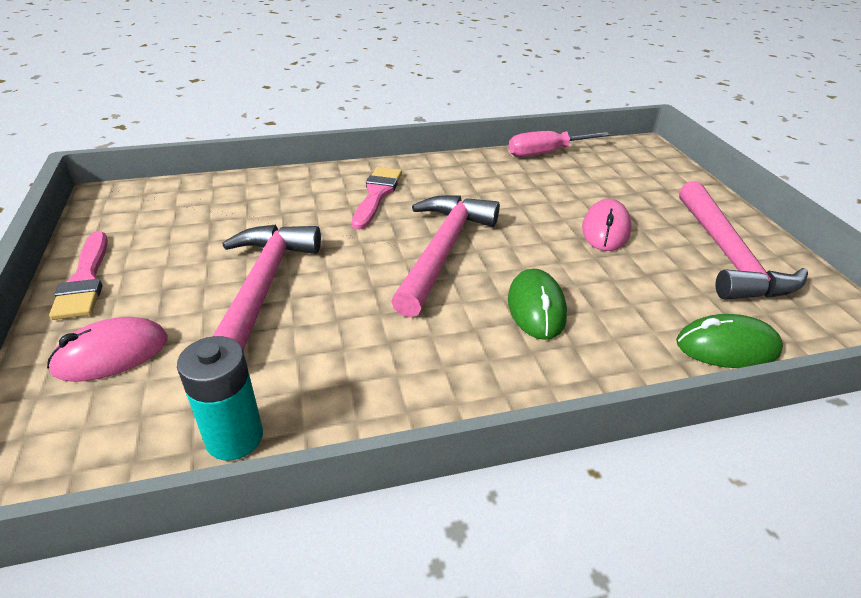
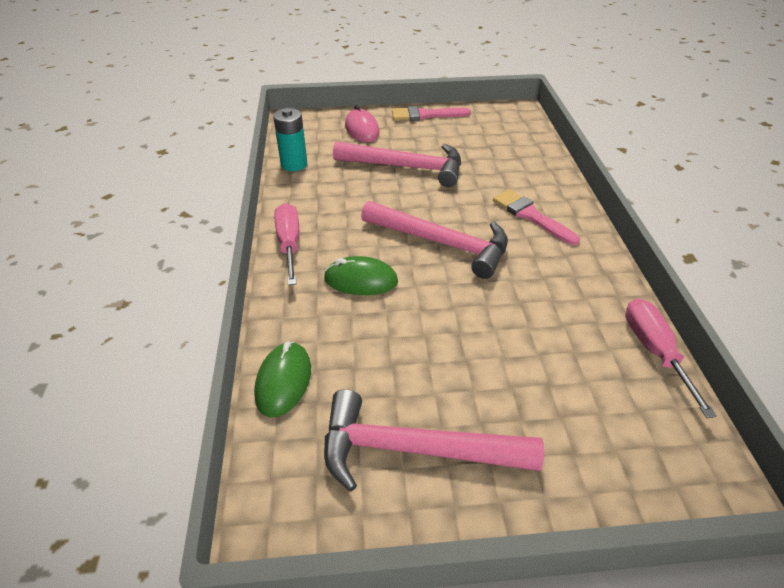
camera: 100 degrees right, 5 degrees up
(376, 195) = (531, 216): pink brush -> pink brush turned 150 degrees counterclockwise
(488, 392) = (289, 244): none -> pink screwdriver
(605, 230) = (471, 356): pink mouse -> none

